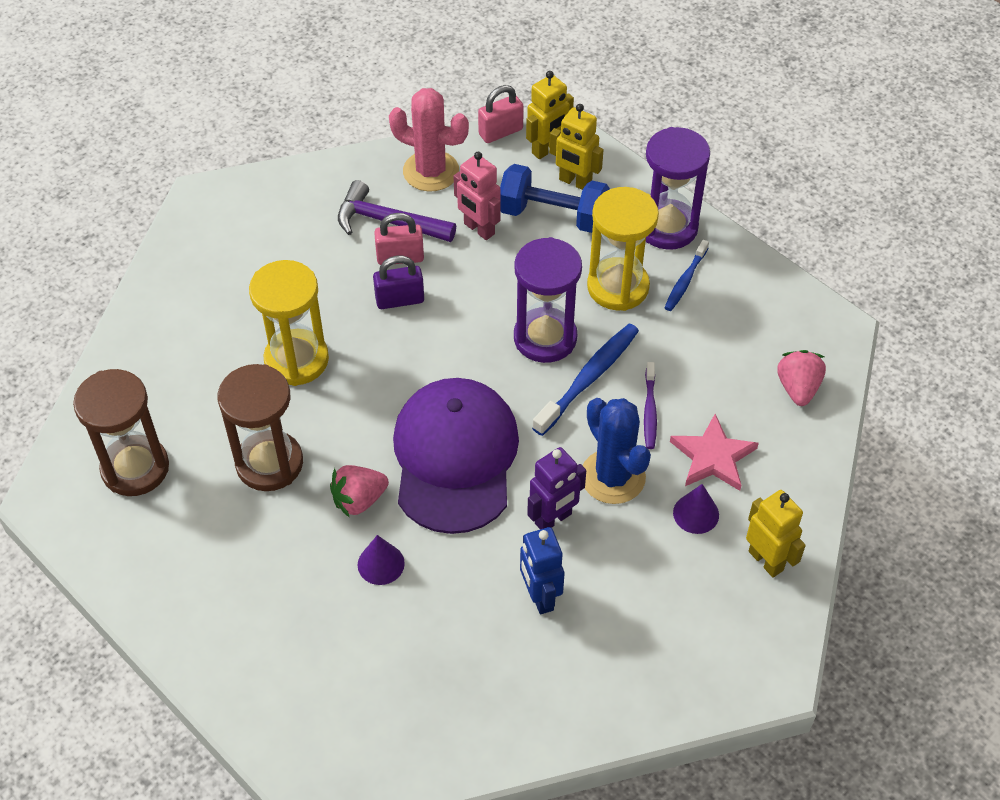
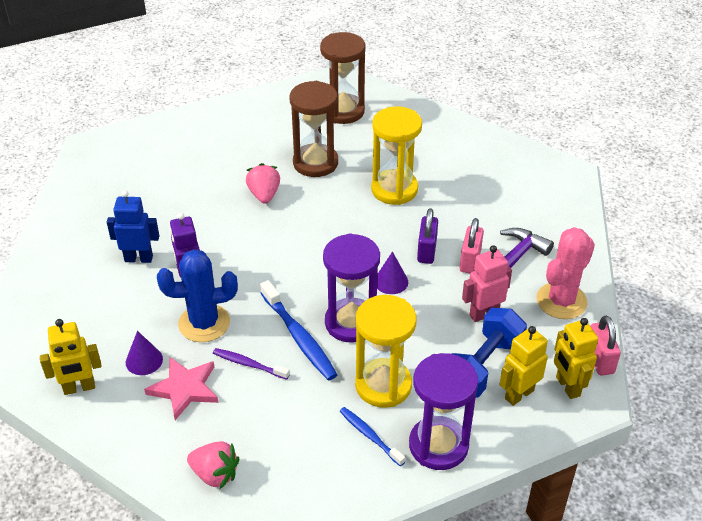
camera: 110 degrees right, 10 degrees down
(381, 564) = (211, 194): purple cone -> purple cone (391, 281)
(455, 457) = (270, 246): purple cap -> none

